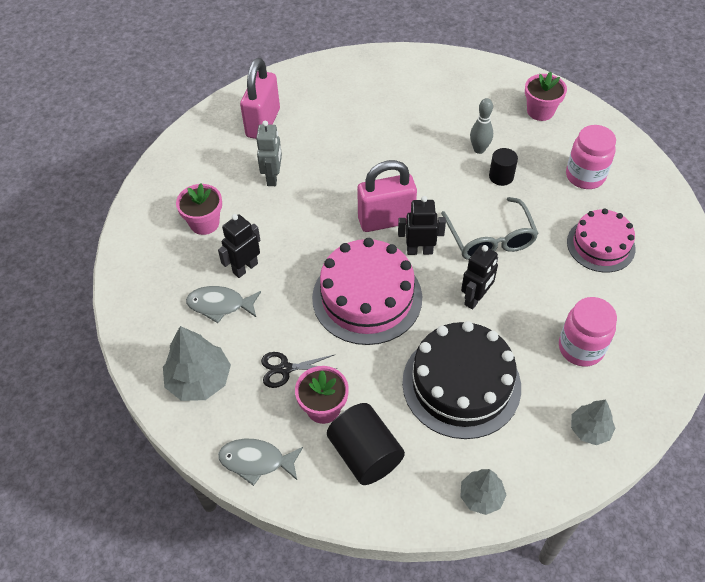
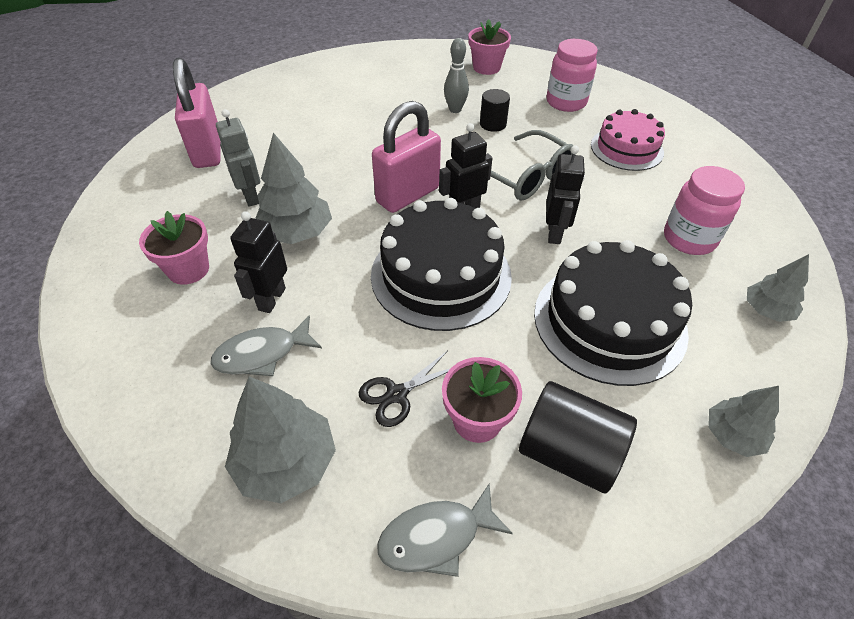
camera: 30 degrees left, 5 degrees down
(288, 221) = (296, 232): none -> grey tree
(367, 297) = (441, 275): pink cake -> black cake

